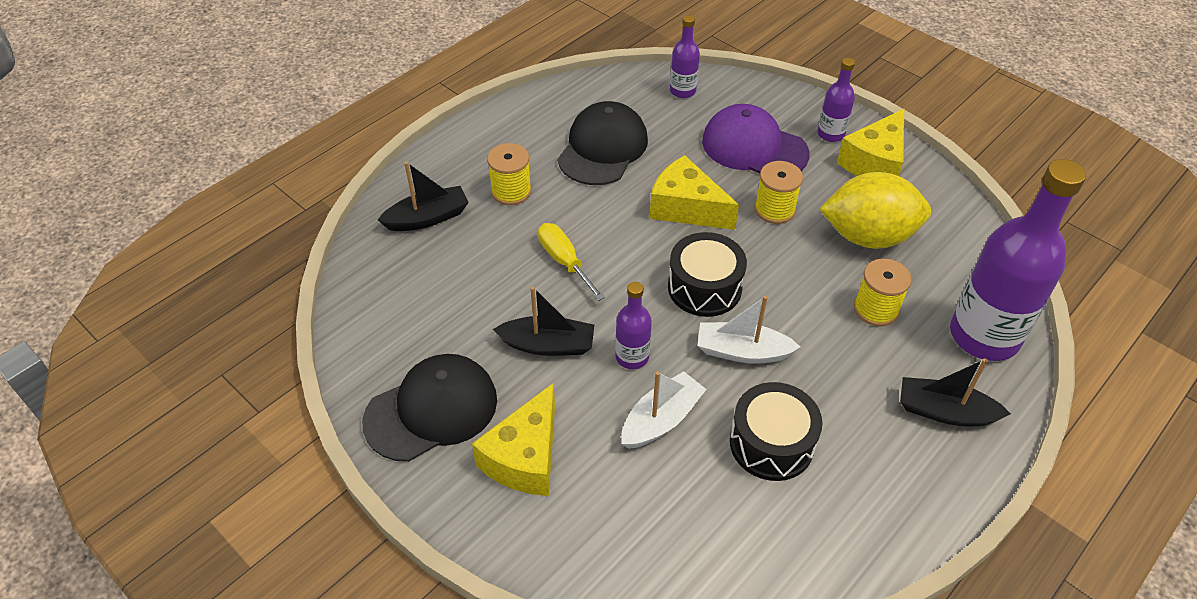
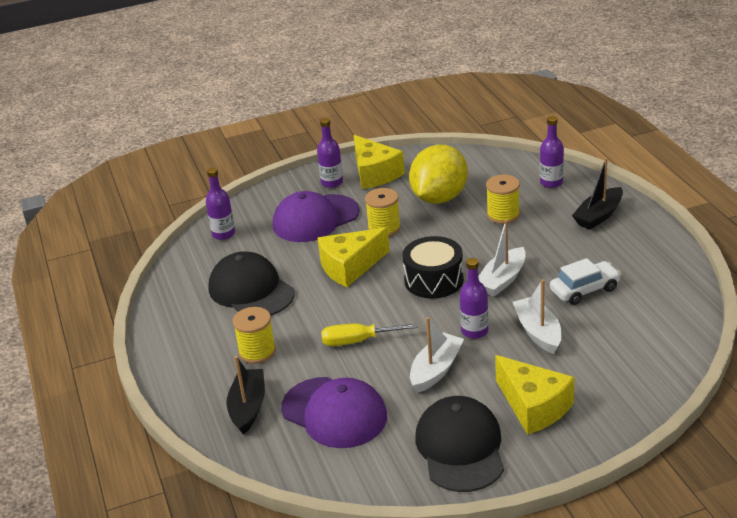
camera: 60 degrees left, 15 degrees down
(445, 285) = (334, 413): none -> purple cap
(548, 345) = (436, 370): black boat -> white boat
(771, 443) = (584, 290): black drum -> white car
(984, 336) = (551, 182): purple bottle -> purple bottle, size x0.47

